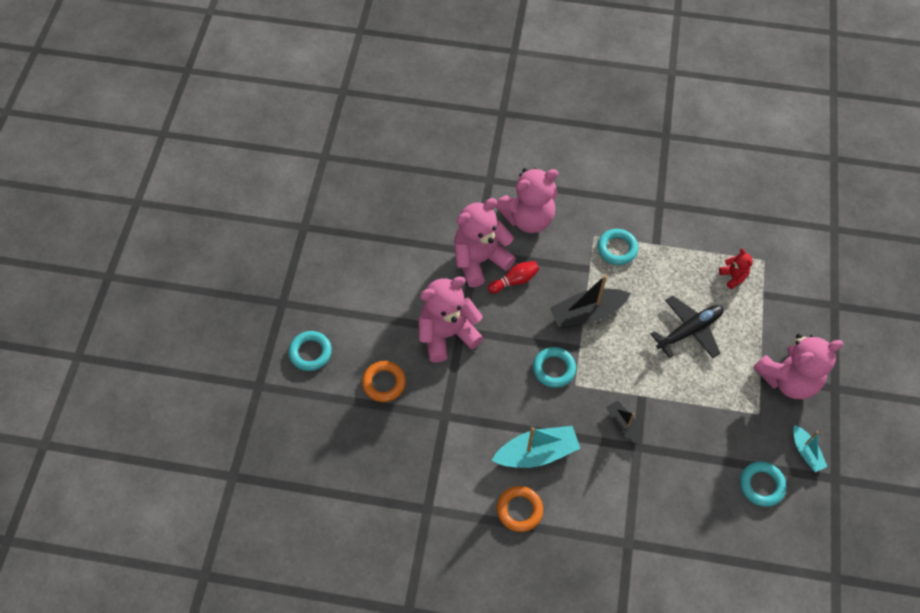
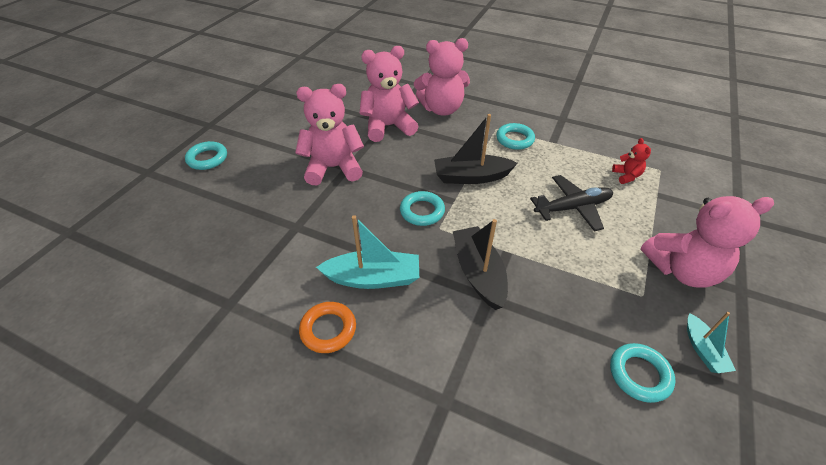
camera: 15 degrees right, 15 degrees down
(384, 383) = (255, 191): orange ring -> none
(514, 281) = (412, 144): red bowling pin -> none
(623, 425) = (478, 273): black boat -> black boat, size x1.74

